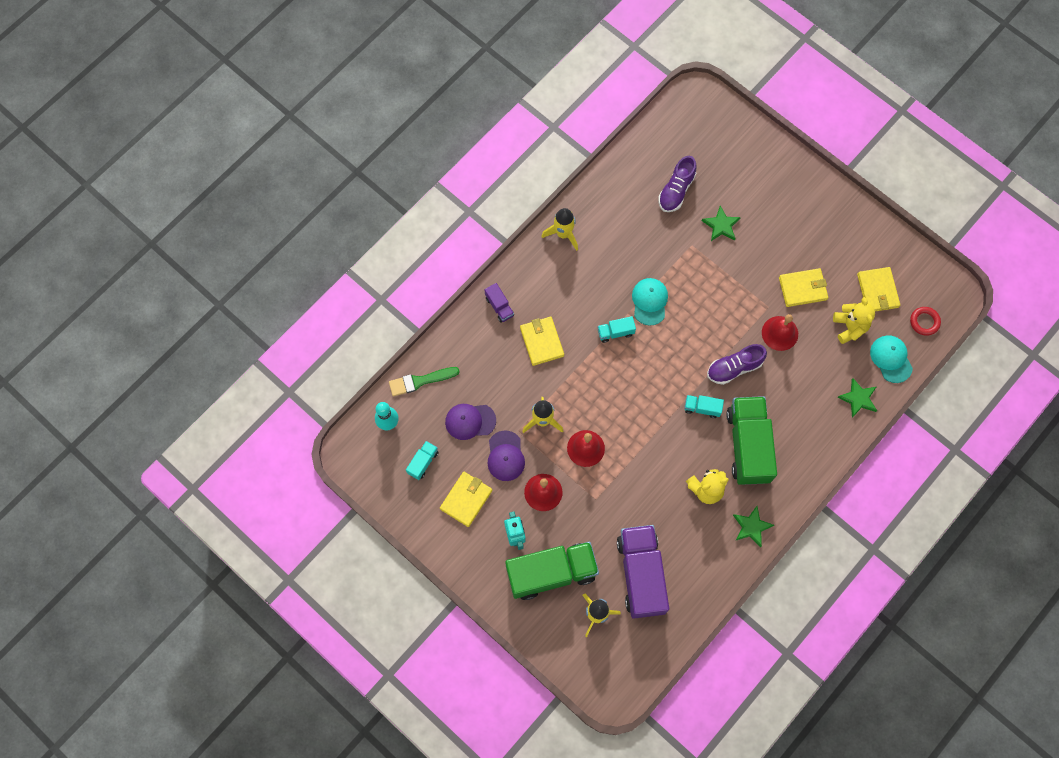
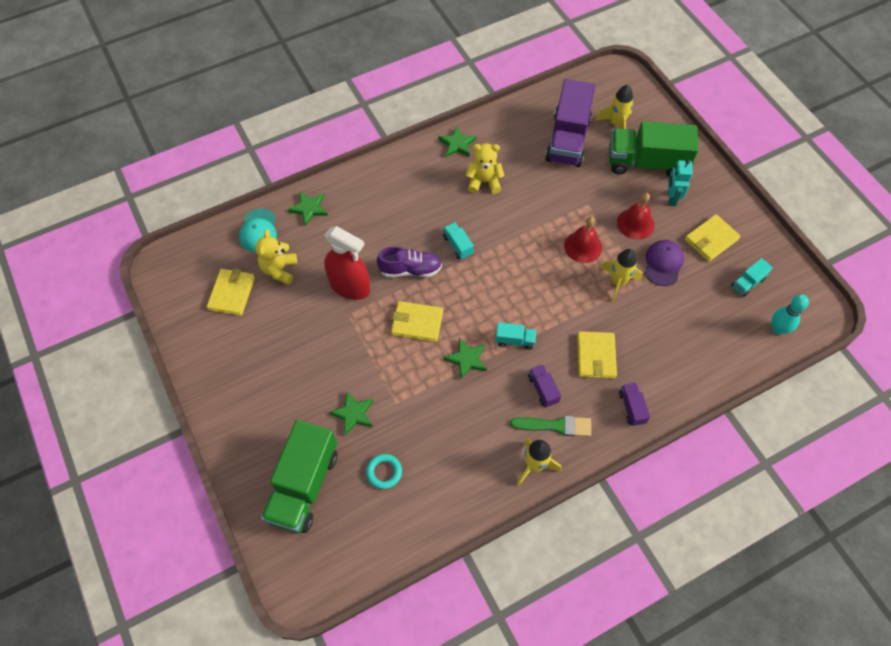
camera: 160 degrees left, 10 degrees down
(420, 381) = (736, 358): green brush -> green brush (555, 426)
(470, 421) = (691, 304): purple cap -> none
(577, 297) = (543, 389): none -> purple truck
(649, 301) = (467, 359): turquoise cap -> green star
(676, 190) = (384, 472): purple shoe -> turquoise ring
(702, 408) = (458, 245): turquoise truck -> turquoise truck turned 150 degrees counterclockwise
(748, 445) = (430, 203): green truck -> green truck (304, 486)
(780, 333) = (350, 286): red bell -> red spray bottle
(803, 288) = (303, 320): yellow wallet -> yellow wallet (417, 323)
(924, 322) = (206, 251): red ring -> none

